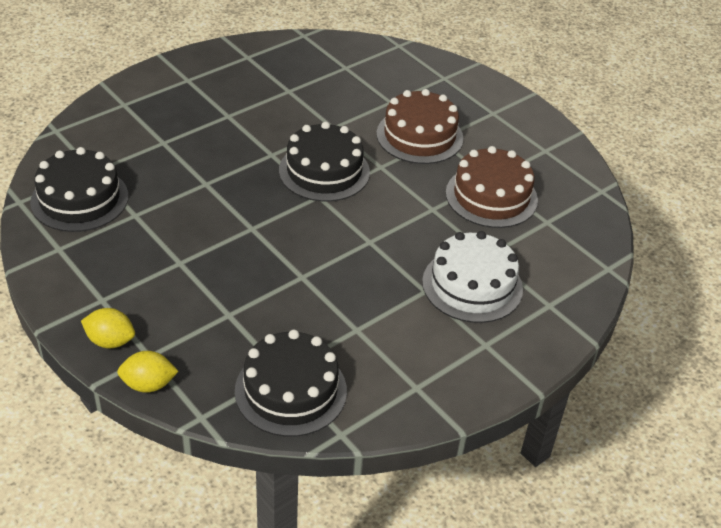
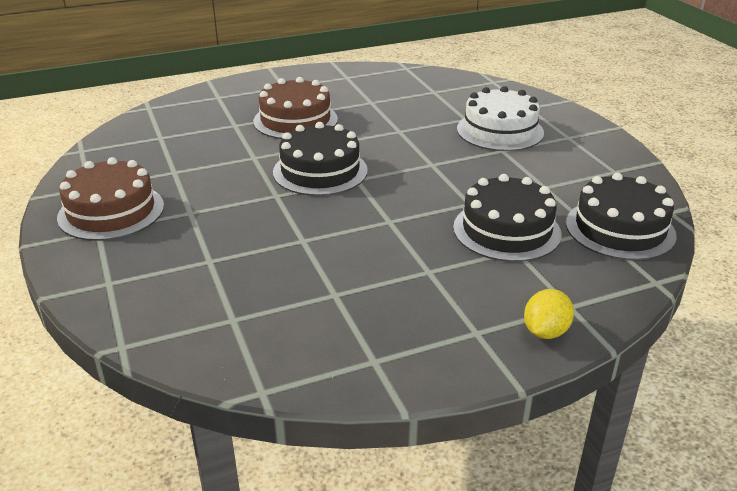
camera: 70 degrees left, 10 degrees down
(79, 199) = (284, 336): black cake -> black cake (506, 230)
(148, 384) = (612, 311): yellow lemon -> none
(491, 196) = (394, 106): brown cake -> brown cake (111, 211)

